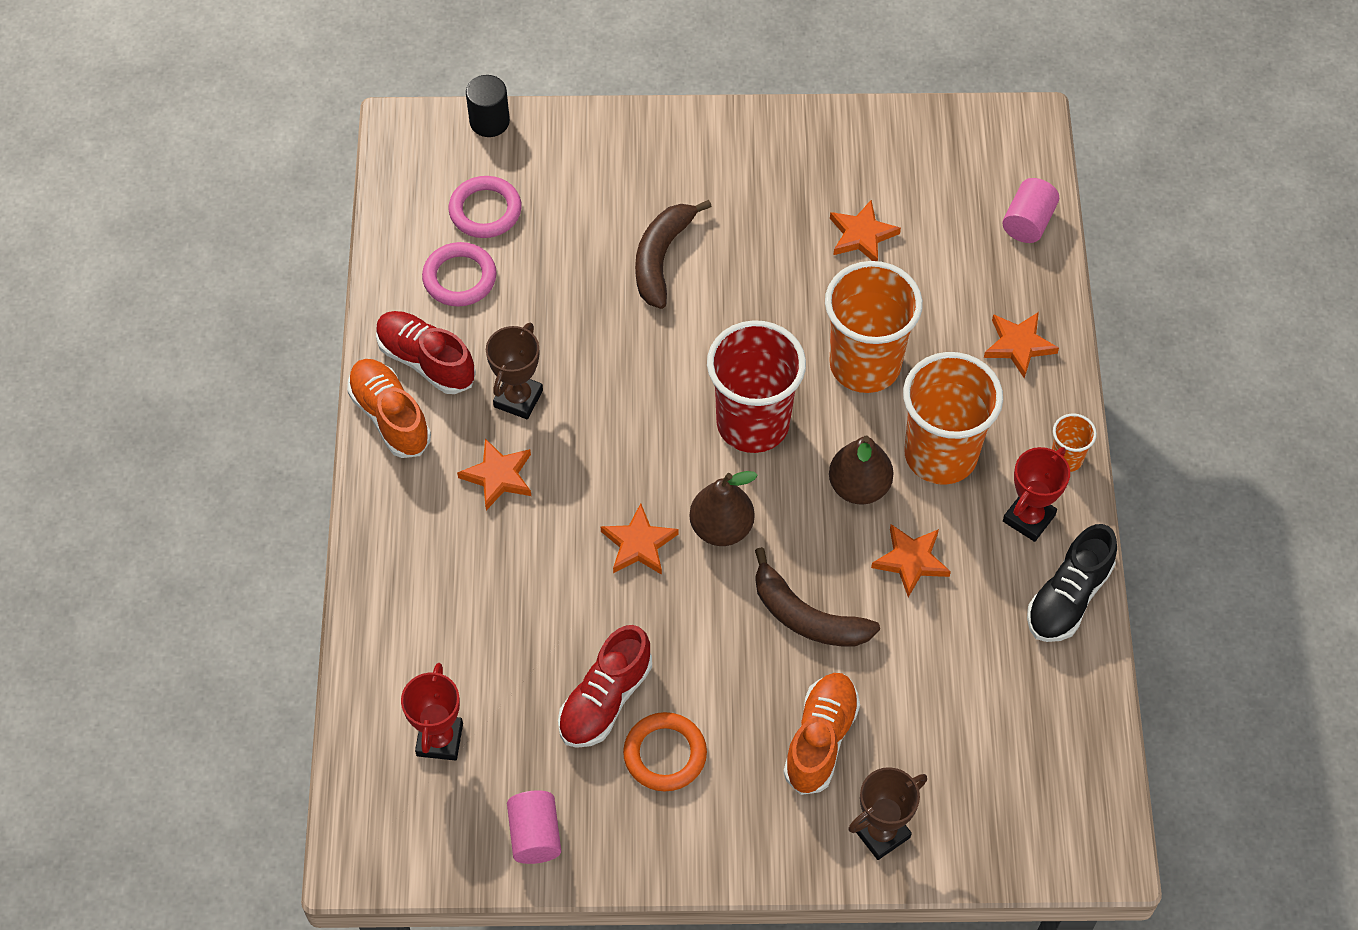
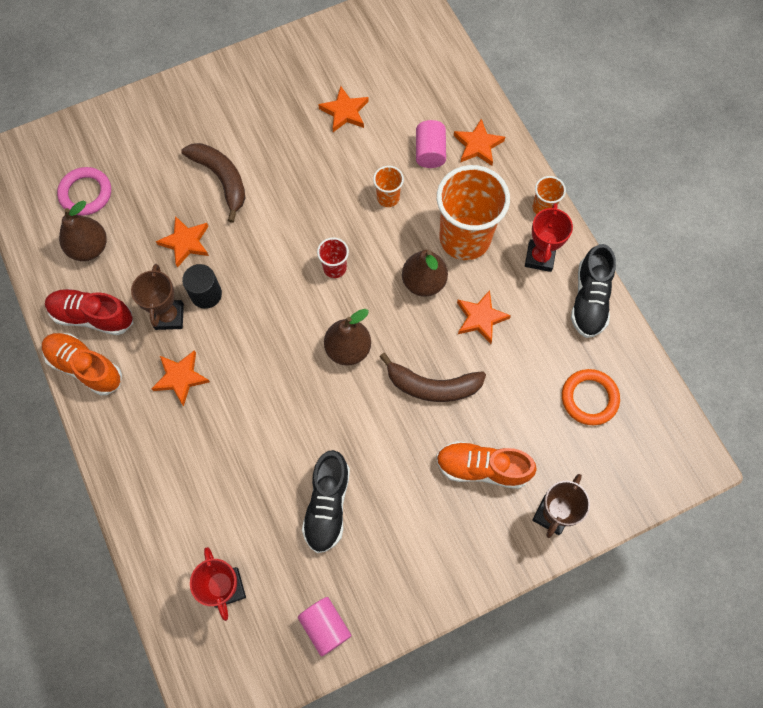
camera: 25 degrees left, 10 degrees up
(459, 278) = (89, 248): pink ring -> brown pear
(489, 121) = (60, 130): black cylinder -> black cylinder (206, 294)
(605, 699) = (327, 505): red shoe -> black shoe
(639, 544) = (299, 384): orange star -> orange star (186, 242)
(661, 258) = (221, 179): brown banana -> brown banana turned 150 degrees clockwise
(665, 754) = (385, 526): orange ring -> orange ring (589, 398)
(753, 423) = (334, 268): red cup -> red cup, size x0.45
(820, 740) = (482, 468): orange shoe -> orange shoe turned 75 degrees counterclockwise
(865, 364) = (388, 198): orange cup -> orange cup, size x0.45
(1028, 222) = (444, 62): pink cylinder -> pink cylinder (430, 152)

